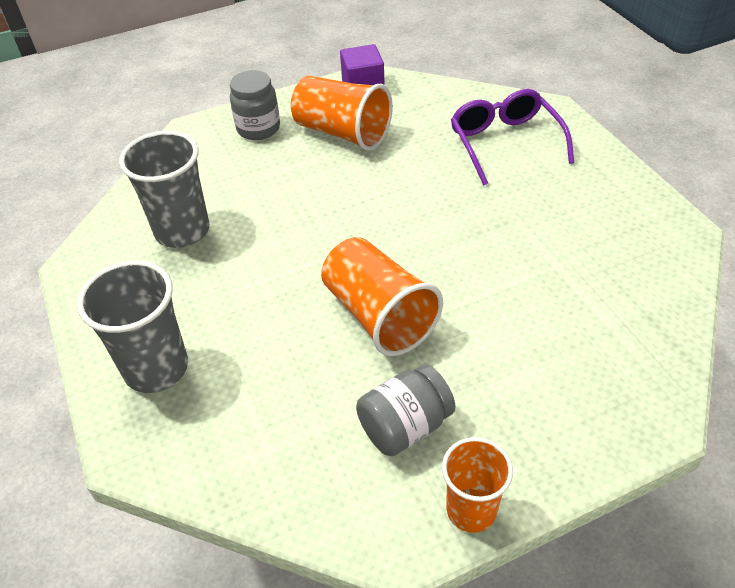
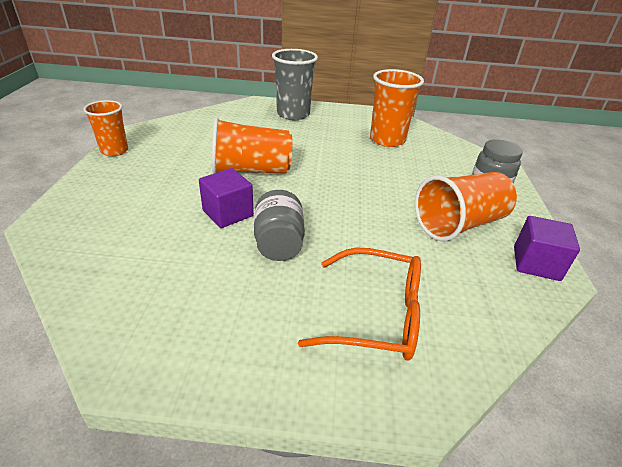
camera: 115 degrees right, 10 degrees down
(182, 231) = (387, 140): grey cup -> orange cup
(405, 426) = (176, 152): grey jar -> grey jar (279, 243)
(480, 283) = (228, 213): none -> purple cube
(505, 143) = (377, 315): purple glasses -> orange glasses

